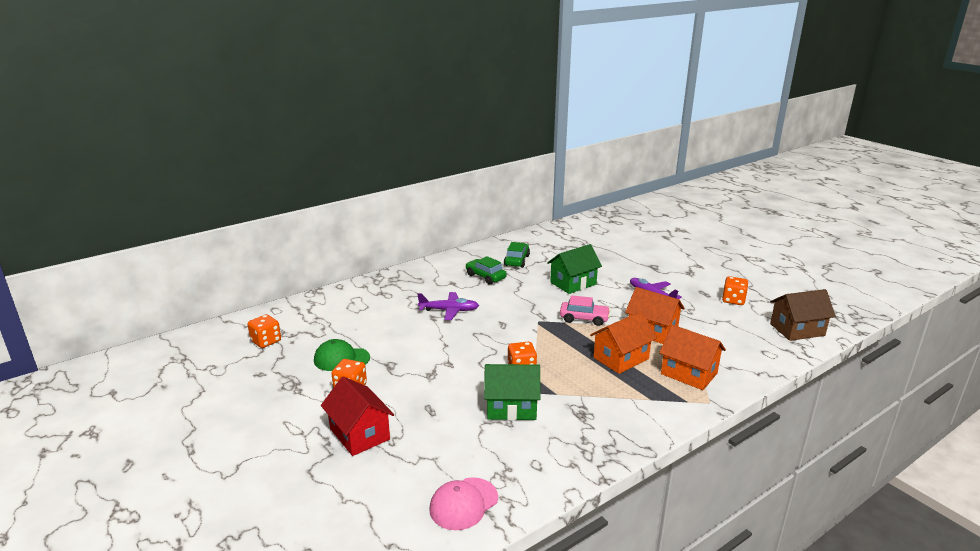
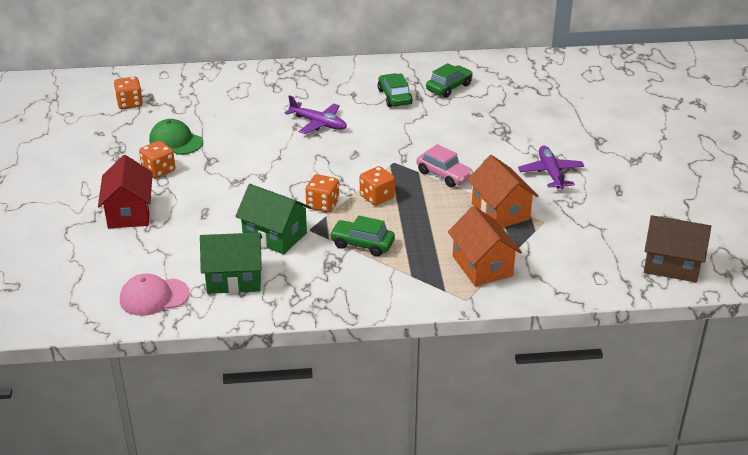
camera: 30 degrees right, 10 degrees up
(573, 283) = (479, 132): green house -> green house (234, 278)
(587, 389) = (362, 244): none -> green car
(621, 358) = (431, 227): orange house -> none
(733, 300) = (642, 208): orange dice -> orange dice (377, 197)

